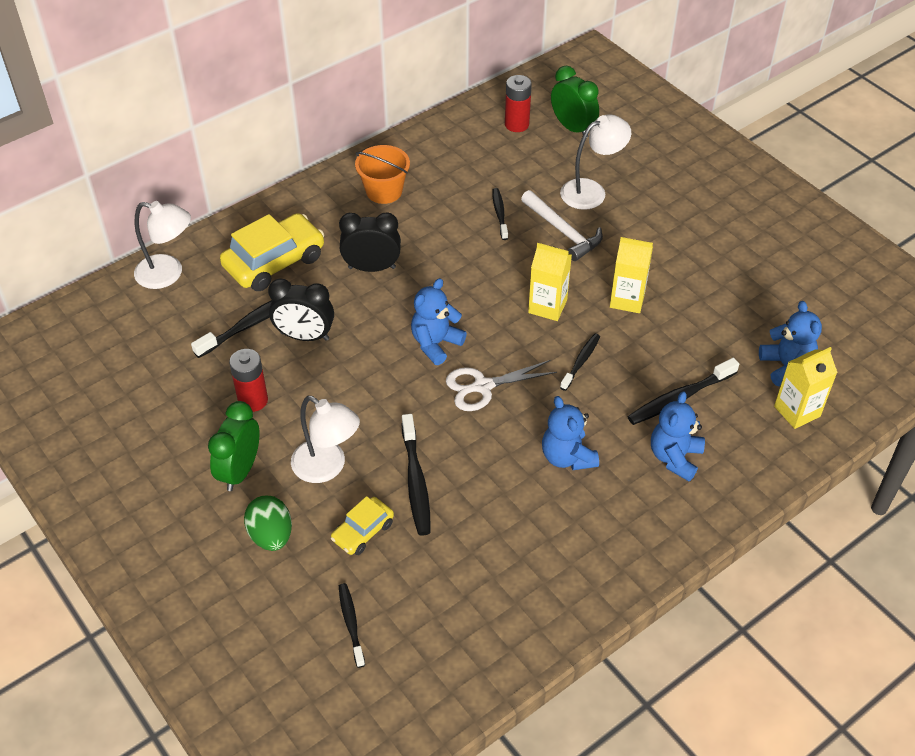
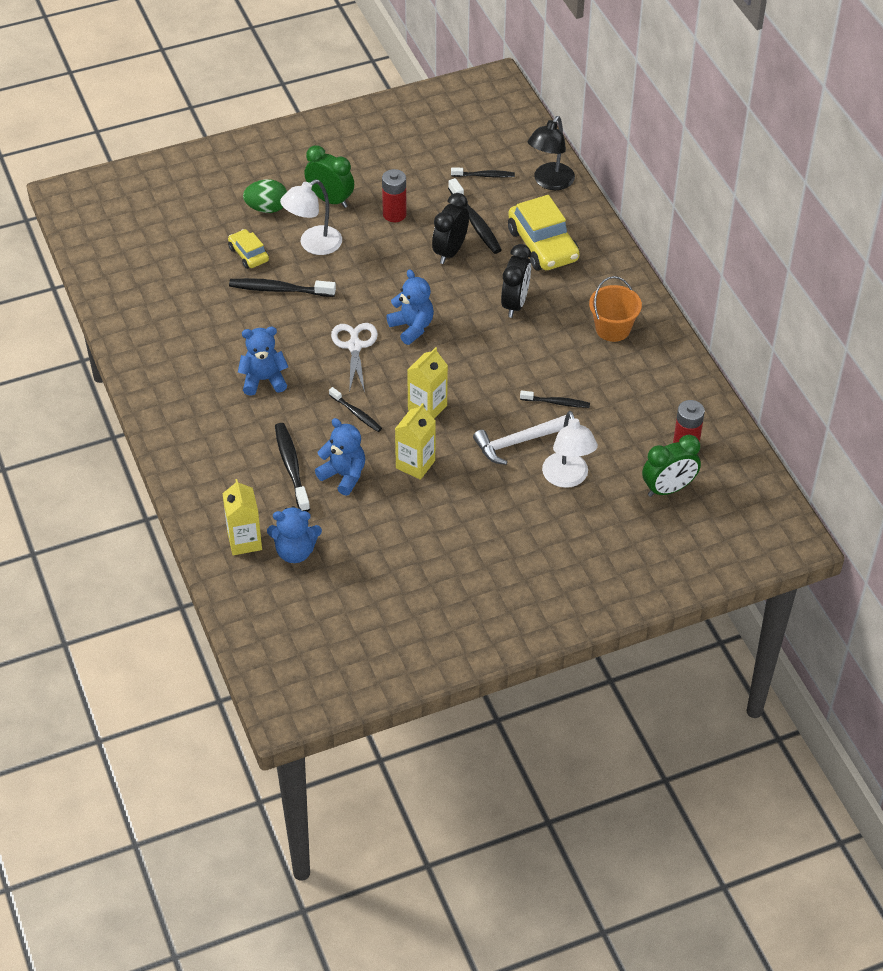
camera: 105 degrees right, 0 degrees up
(168, 274) = (550, 182): white lamp -> black lamp
(351, 623) = (178, 237): black toothbrush -> black toothbrush (484, 175)
(675, 457) = (234, 445): blue teddy bear -> blue teddy bear (344, 475)

